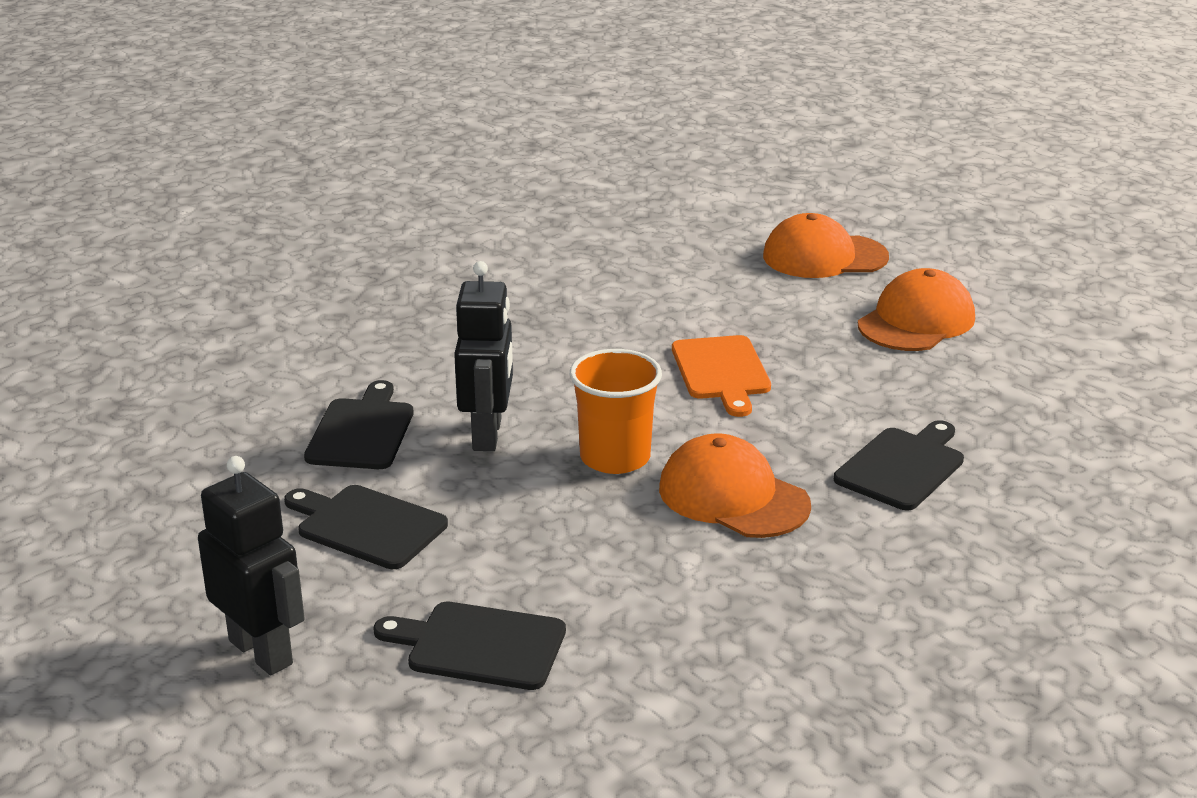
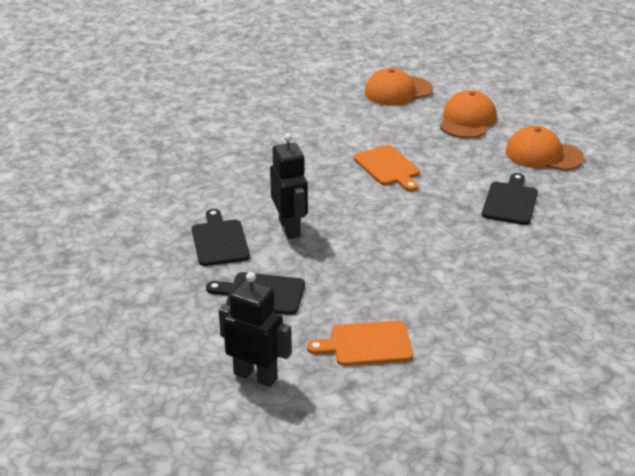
camera: 20 degrees left, 5 degrees up
(479, 646) = (366, 344): black cutting board -> orange cutting board
(615, 457) = (365, 227): orange cup -> none
(733, 496) = (439, 235): orange cap -> orange cap (543, 154)

